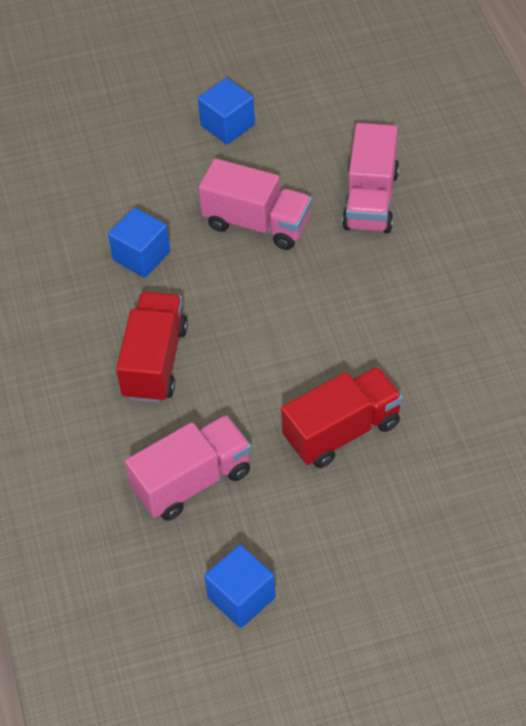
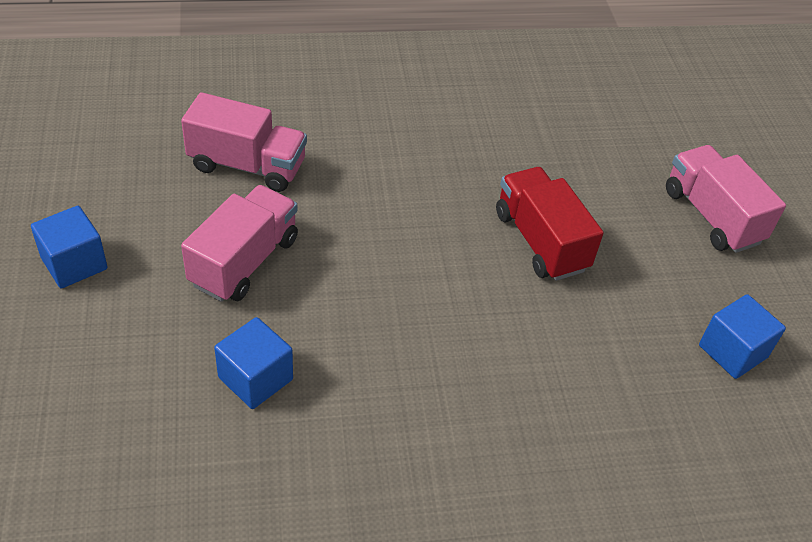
camera: 90 degrees left, 5 degrees down
(155, 362) = (424, 386): red truck -> none
(192, 481) = (593, 373): pink truck -> pink truck (712, 216)

